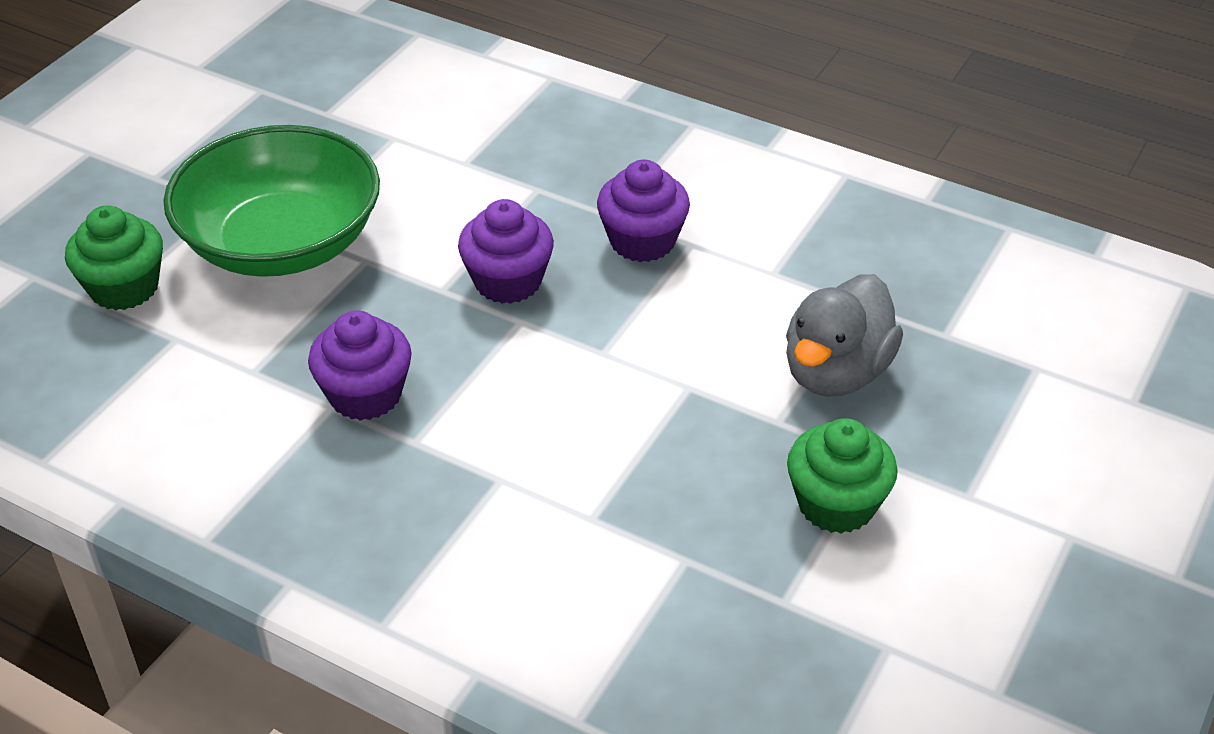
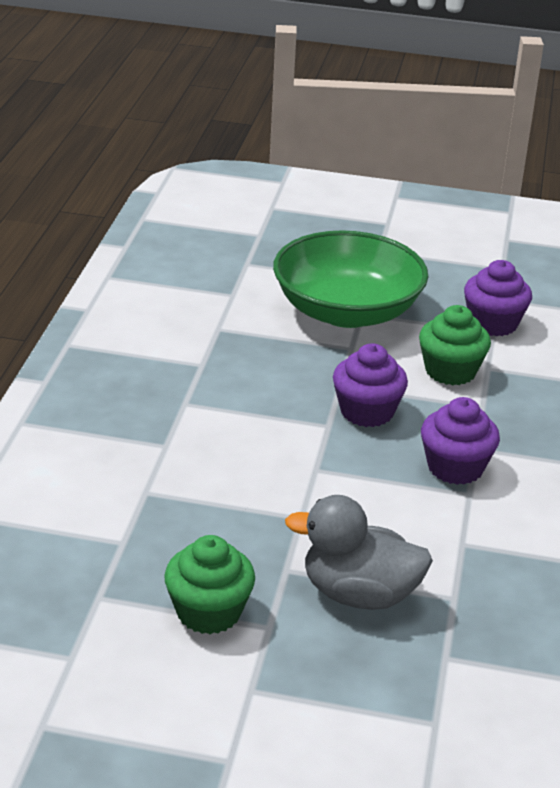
camera: 70 degrees right, 10 degrees down
(124, 288) = (267, 266): green cupcake -> green cupcake (450, 371)
(365, 395) = (218, 375): purple cupcake -> purple cupcake (493, 323)

